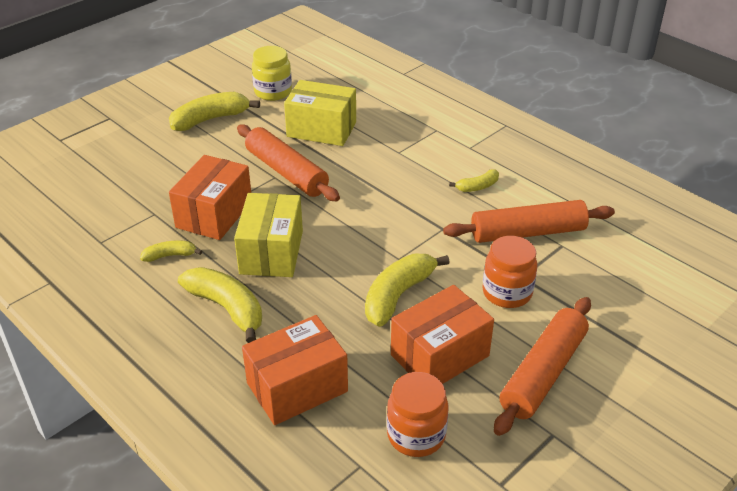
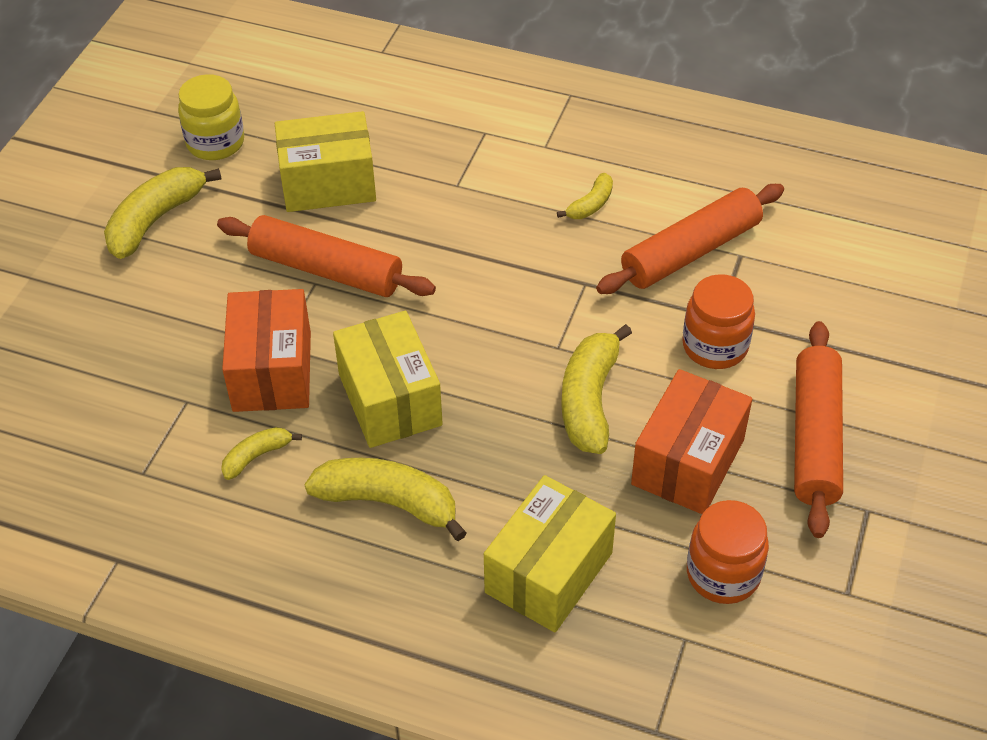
camera: 25 degrees left, 10 degrees up
(297, 387) = (548, 572): orange box -> yellow box

